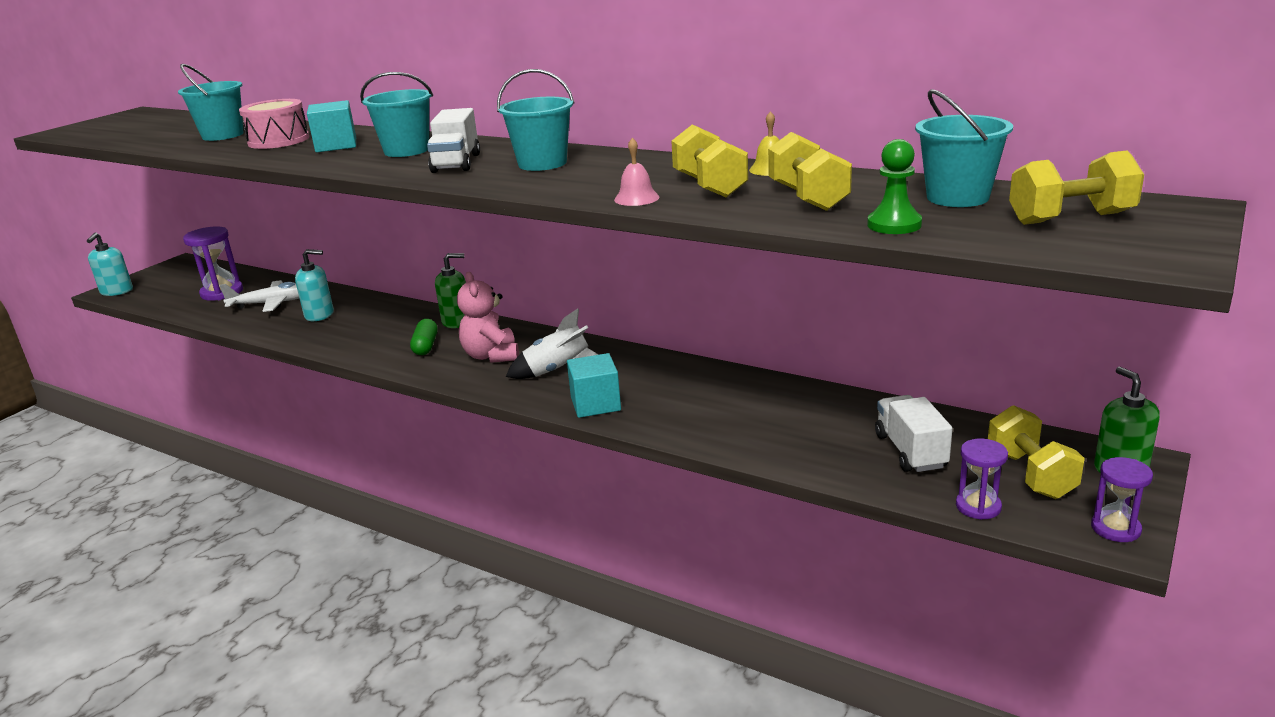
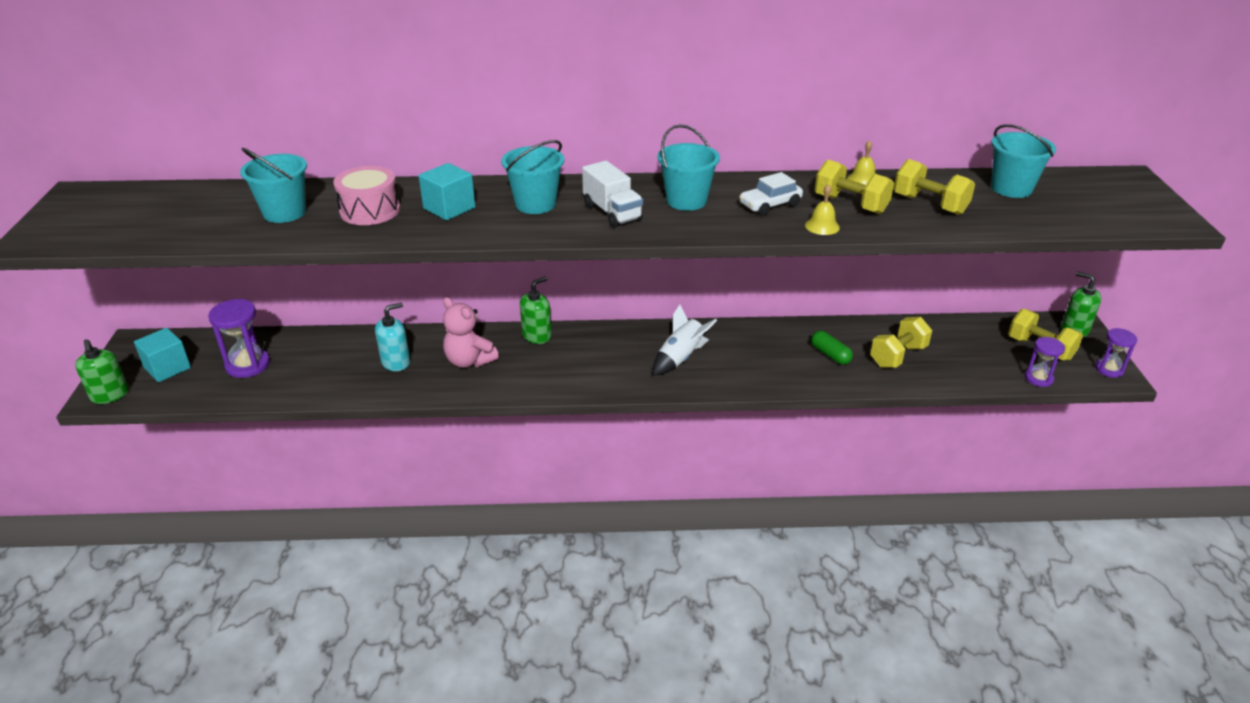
camera: 35 degrees left, 10 degrees up
(116, 291) = (110, 395): turquoise soap dispenser -> green soap dispenser
(272, 303) = (326, 363): white plane -> none
(425, 346) = (543, 366): green capsule -> green capsule (830, 355)
(491, 356) = (611, 360): pink teddy bear -> pink teddy bear (469, 361)
(595, 404) = (744, 378): turquoise cube -> turquoise cube (167, 368)
(619, 176) = (770, 205): none -> white car
(636, 198) = (822, 226): pink bell -> yellow bell
(894, 225) = (1014, 220): green pawn -> none
(910, 451) = (968, 353): white truck -> none
(1070, 218) = (1091, 196): yellow dumbbell -> yellow dumbbell (897, 356)

